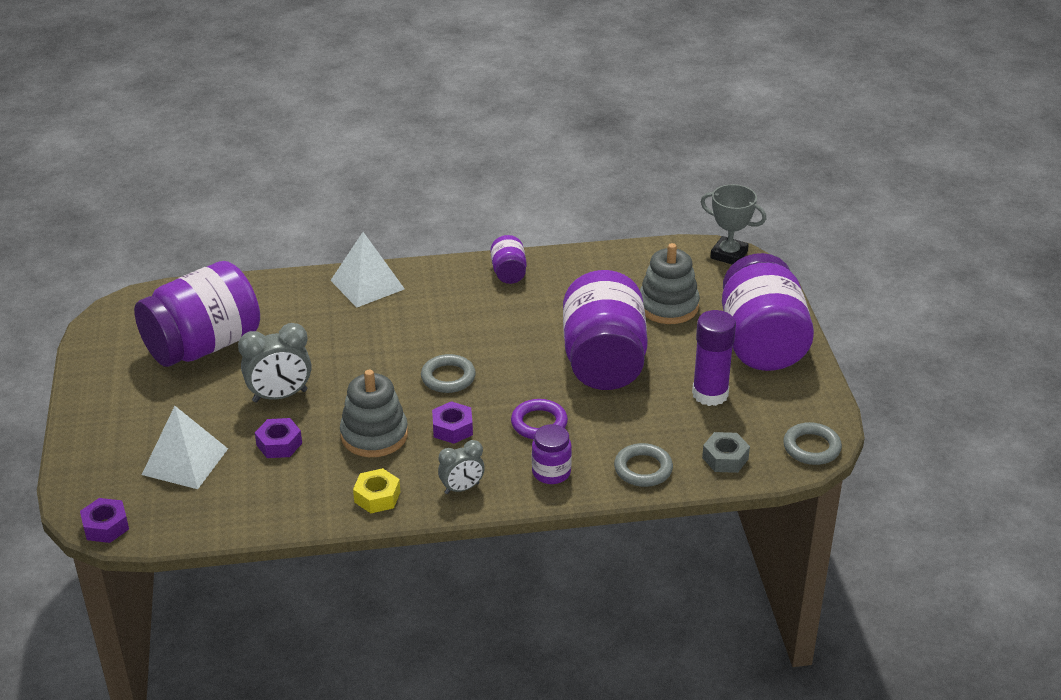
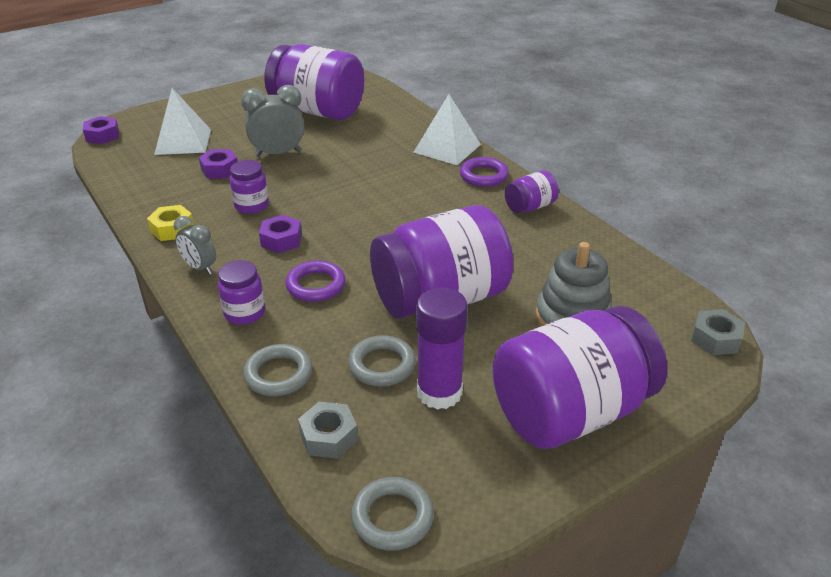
camera: 65 degrees right, 0 degrees up
(280, 396) = (278, 154): grey clock -> grey clock turned 120 degrees clockwise
(374, 435) = (251, 206): grey stacking toy -> purple jar
(437, 280) = (483, 176): none -> purple ring
(448, 377) = (351, 218): grey ring -> grey ring (382, 365)
(729, 255) = (715, 339): grey trophy -> grey nut

